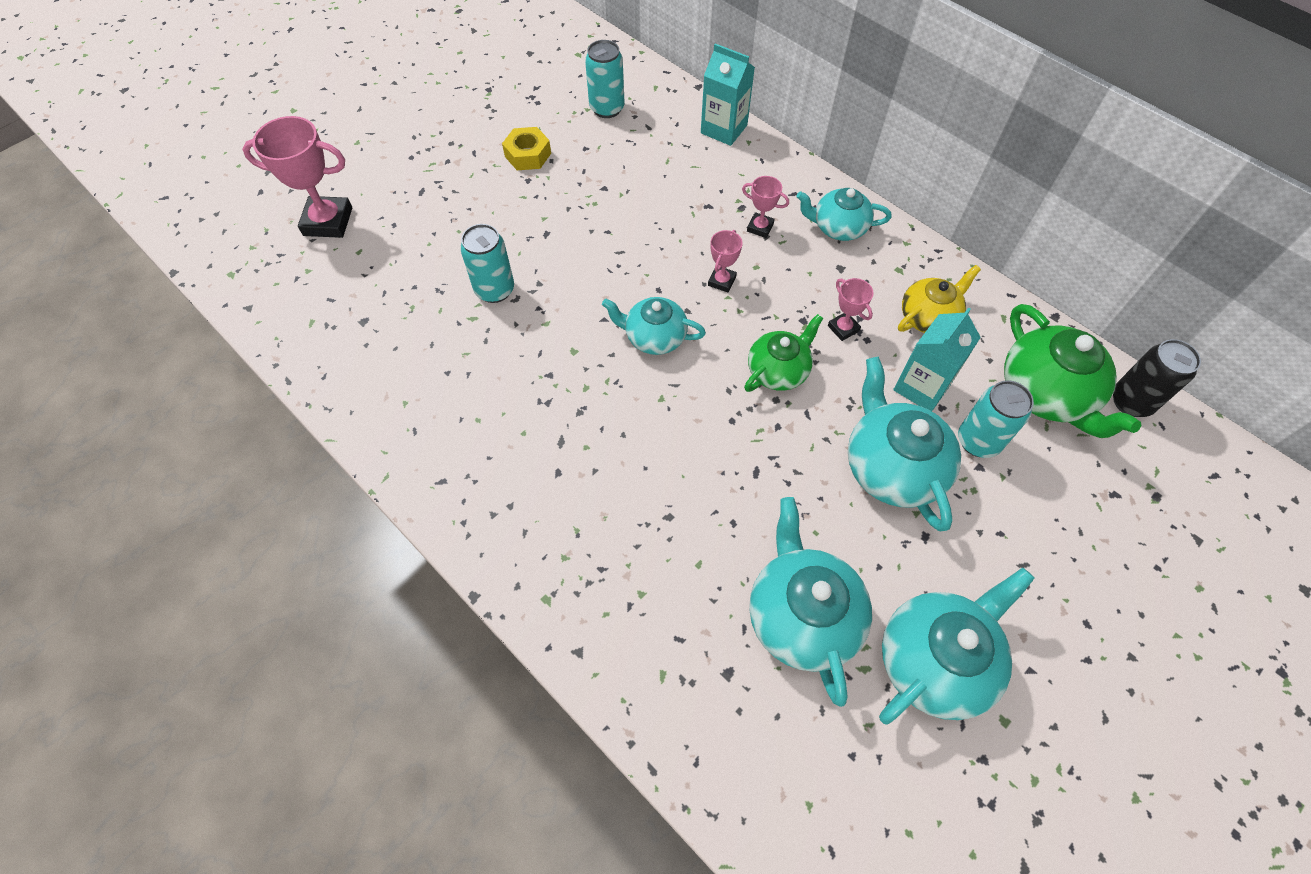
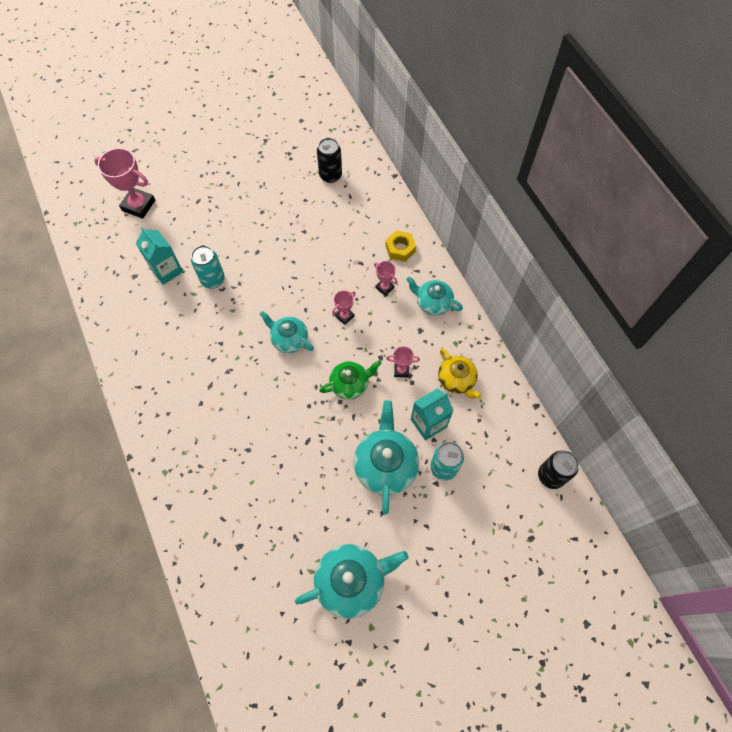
camera: 20 degrees right, 5 degrees up
(528, 155) = (269, 194): yellow nut -> yellow nut (400, 249)
(607, 108) = (330, 175): turquoise can -> black can
(724, 129) = (395, 212): turquoise carton -> turquoise carton (167, 270)
(802, 615) = (292, 530): turquoise teapot -> none
(843, 328) = (401, 370): pink trophy -> pink trophy turned 75 degrees counterclockwise
(928, 317) = (457, 380): yellow teapot -> yellow teapot turned 75 degrees clockwise
(1046, 393) = (501, 452): green teapot -> none

